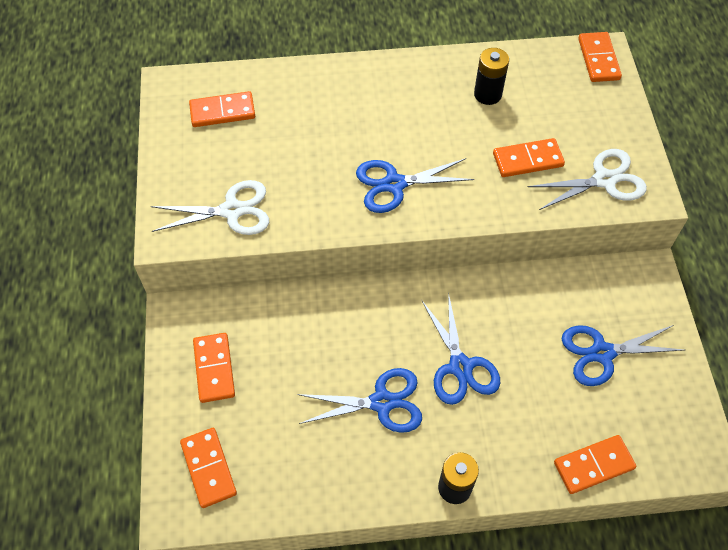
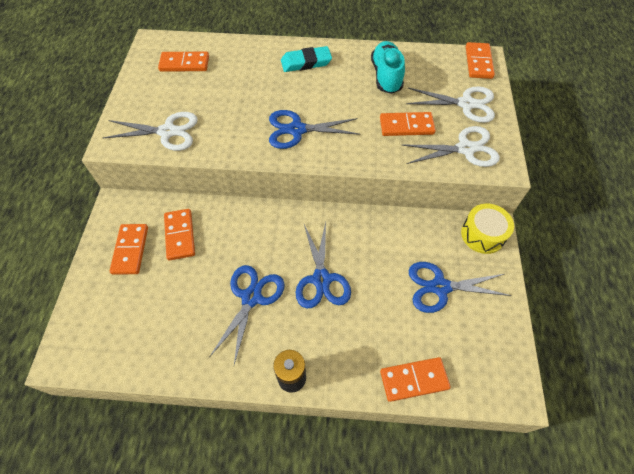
camera: 10 degrees right, 0 degrees up
(208, 468) = (100, 326): orange domino -> orange domino (180, 235)
(381, 88) = (306, 62): none -> turquoise eraser
(382, 402) = (251, 297): blue scissors -> blue scissors turned 75 degrees counterclockwise
(487, 94) = (386, 76): black battery -> turquoise shoe
(594, 120) = (466, 104): none -> white scissors
(640, 280) = (482, 234): none -> yellow drum

